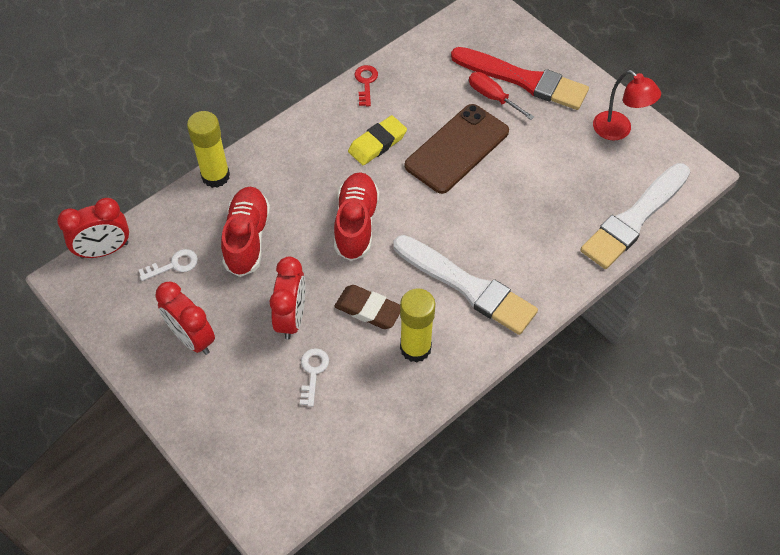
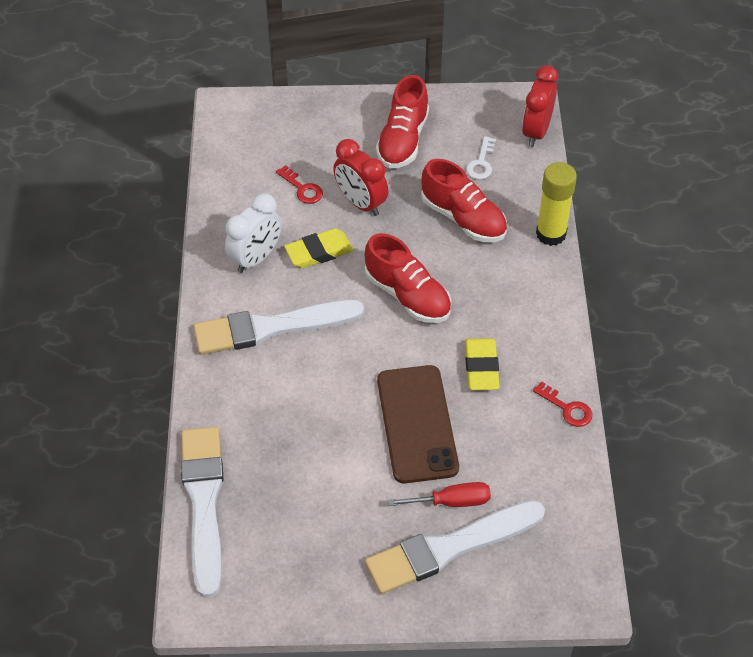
camera: 130 degrees right, 5 degrees down
(192, 338) = (403, 140): red clock -> red shoe
(313, 372) = (302, 188): white key -> red key
(368, 309) = (319, 252): brown eraser -> yellow eraser
(415, 348) = (256, 258): yellow glue stick -> white clock
(523, 80) = (449, 548): red brush -> white brush
(618, 130) = (307, 579): red lamp -> none

